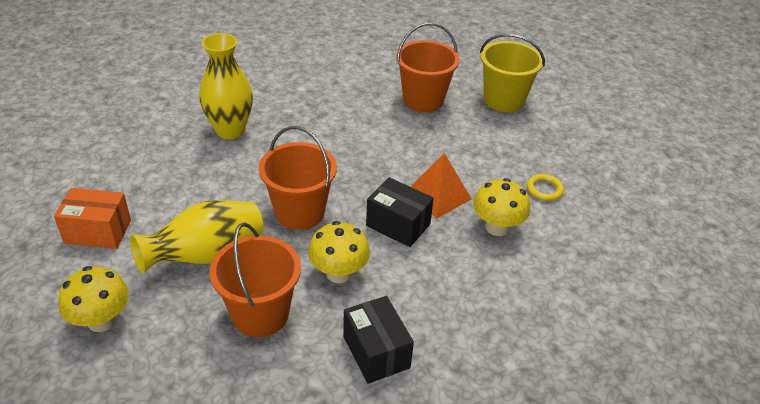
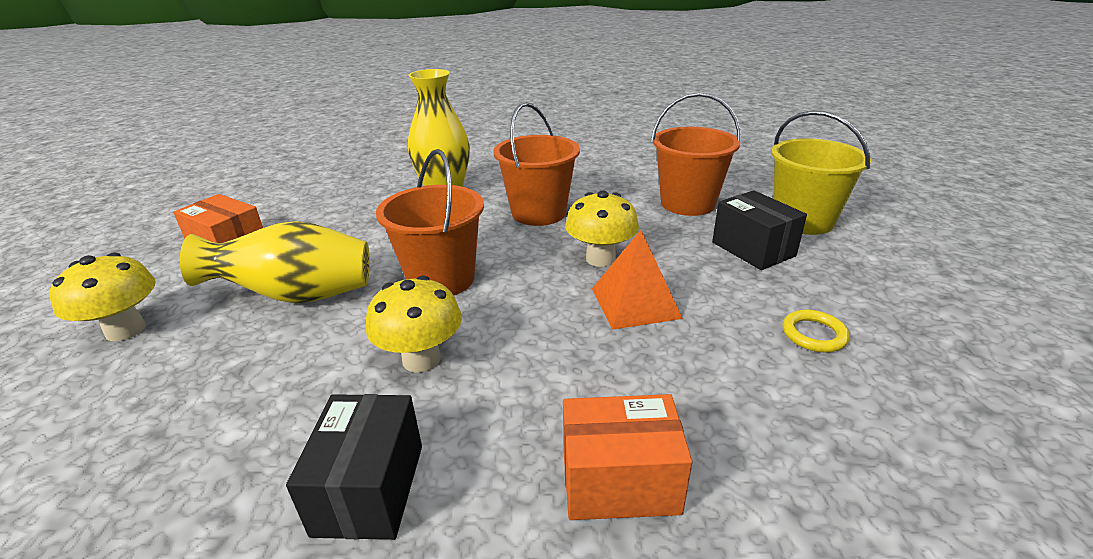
camera: 30 degrees right, 10 degrees down
(260, 314) = (281, 378): orange bucket -> orange bucket (538, 213)
(398, 225) = (551, 323): black box -> black box (753, 249)
(493, 303) = (619, 481): none -> orange box
(496, 227) = (700, 365): yellow mushroom -> yellow mushroom (600, 259)

